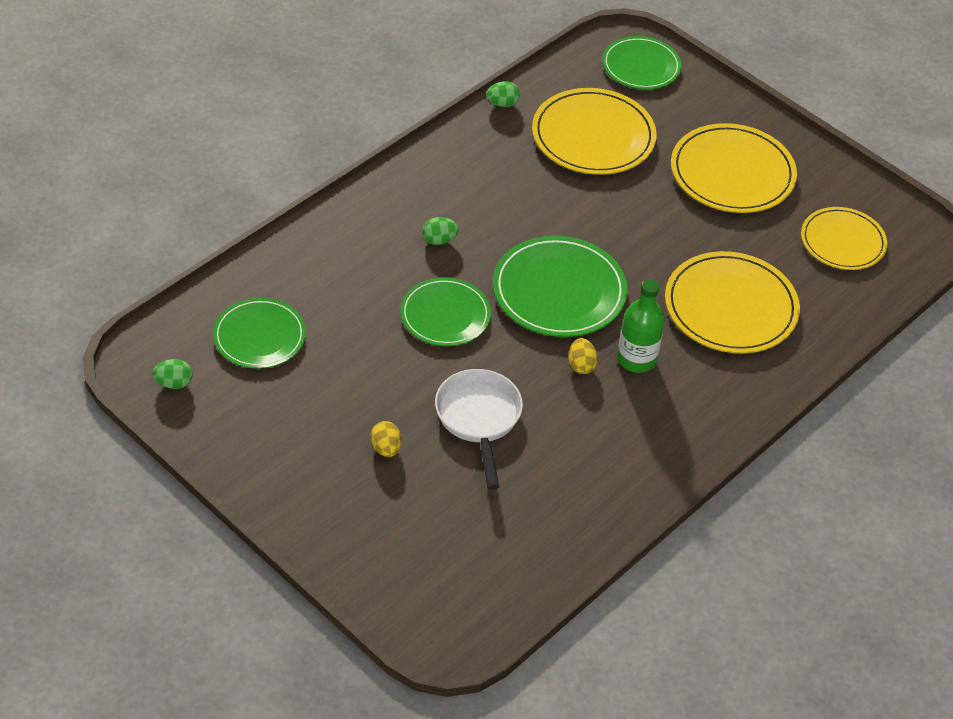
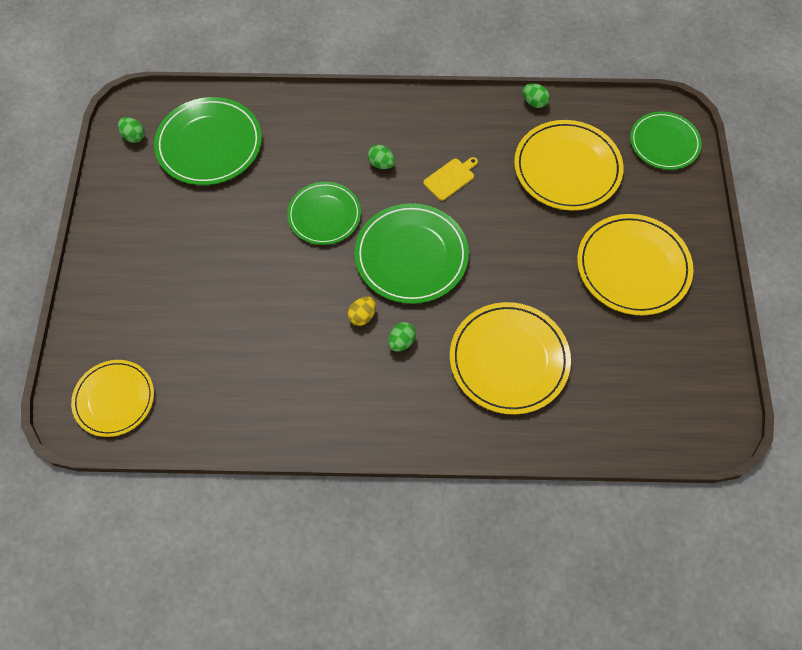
camera: 50 degrees right, 15 degrees up
(259, 336) = (209, 144): green plate -> green plate, size x1.51
(386, 448) = (188, 270): yellow egg -> none
(479, 419) = (260, 298): white pan -> none
(512, 210) = (450, 178): none -> yellow cutting board
(636, 359) = (401, 342): green bottle -> green egg
(842, 241) = (651, 380): yellow plate -> yellow plate (114, 399)

